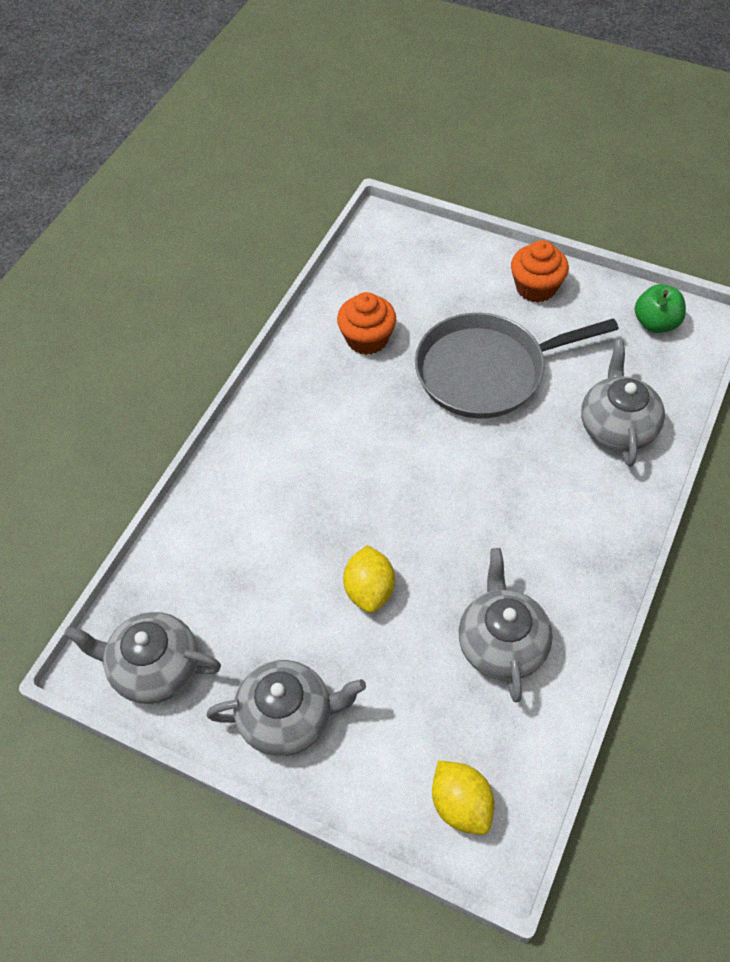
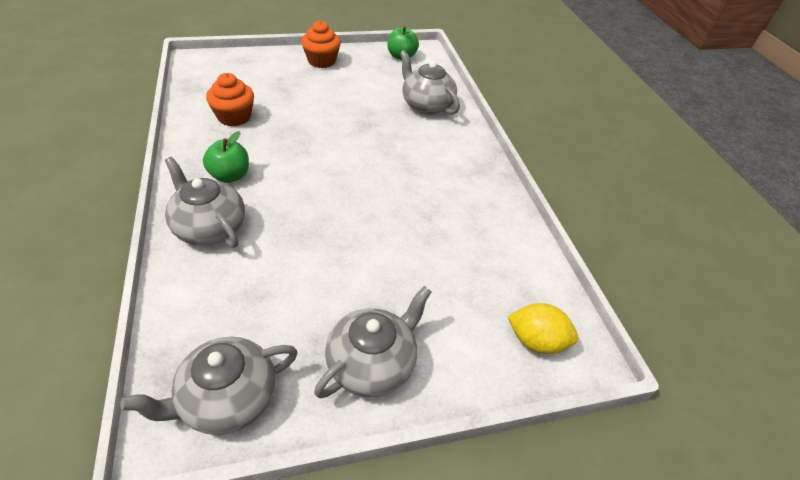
camera: 45 degrees left, 10 degrees down
(309, 423) = (230, 176): none -> green apple
(369, 590) = (359, 250): yellow lemon -> none
(486, 371) = (328, 106): grey pan -> none
(501, 644) = (469, 236): grey teapot -> grey teapot (209, 227)

